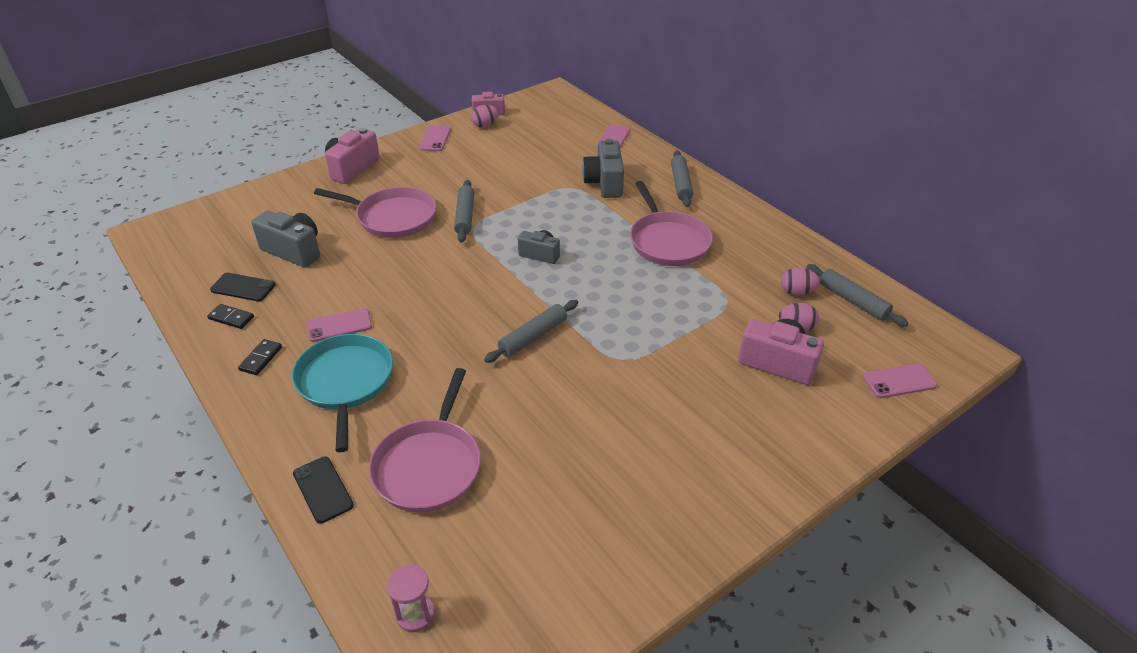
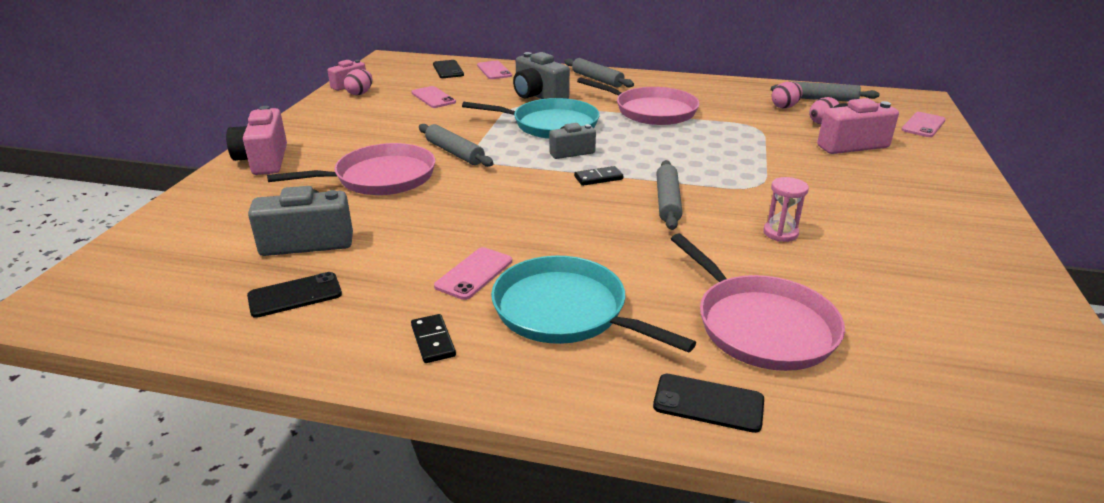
camera: 40 degrees left, 10 degrees down
(231, 318) = (327, 326): black domino -> black domino (598, 178)
(415, 614) = (969, 436): pink hourglass -> pink hourglass (780, 233)
(435, 139) = (323, 115): pink phone -> pink phone (433, 97)
(567, 219) = (550, 125): none -> turquoise pan
(580, 123) = (448, 70): none -> black phone

